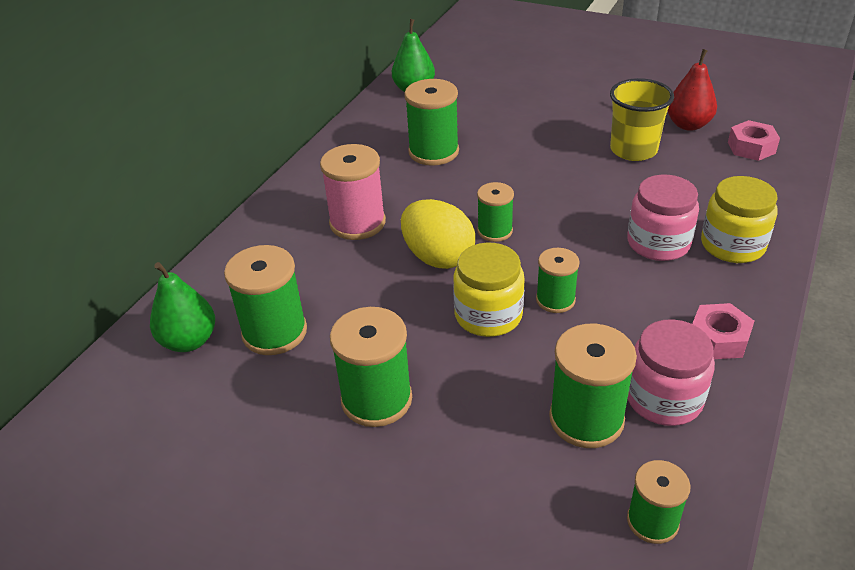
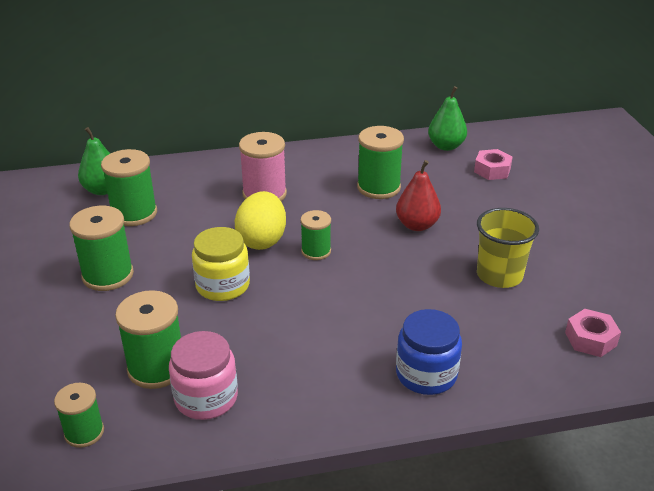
camera: 50 degrees right, 5 degrees down
(555, 300) = (266, 308): green spool -> none
(658, 243) = (385, 333): pink jar -> none
(688, 125) = (578, 291): red pear -> red pear (417, 225)
(718, 339) = (297, 404): pink nut -> pink nut (492, 170)
(732, 245) = (426, 374): yellow jar -> blue jar

